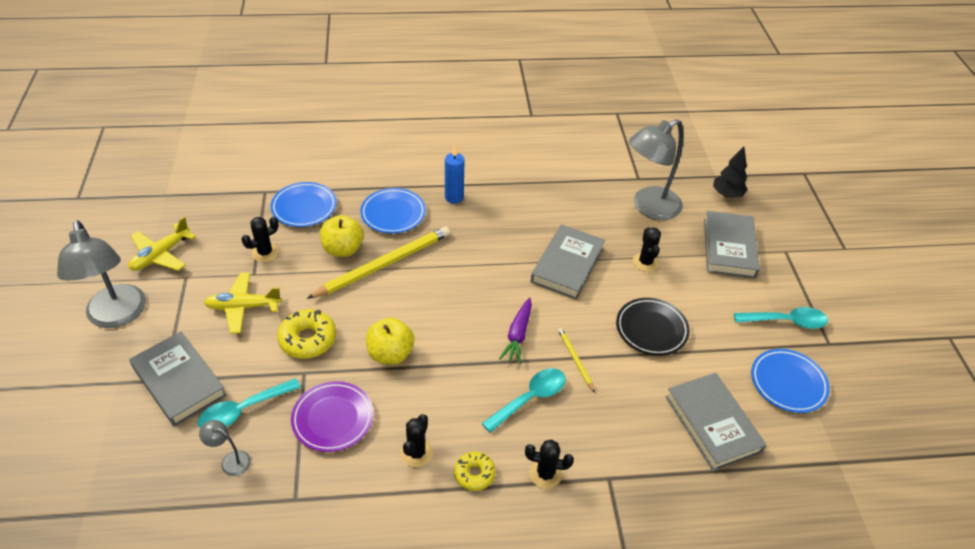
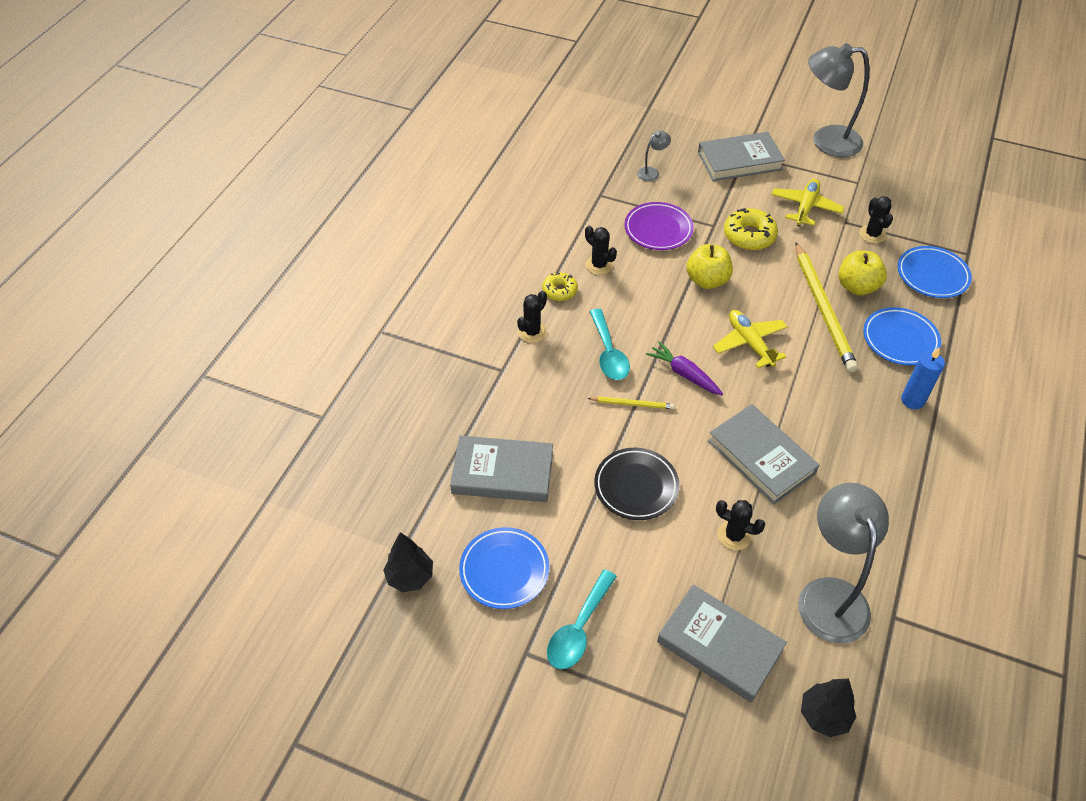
camera: 120 degrees right, 5 degrees up
(161, 255) = (893, 173): yellow plane -> yellow plane (749, 343)
(243, 410) = (693, 186): turquoise spoon -> none
(850, 444) = (410, 577): none -> black tree

